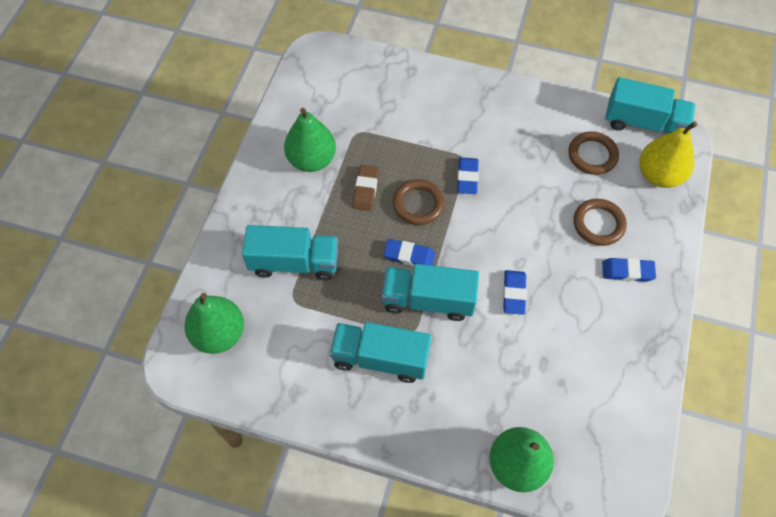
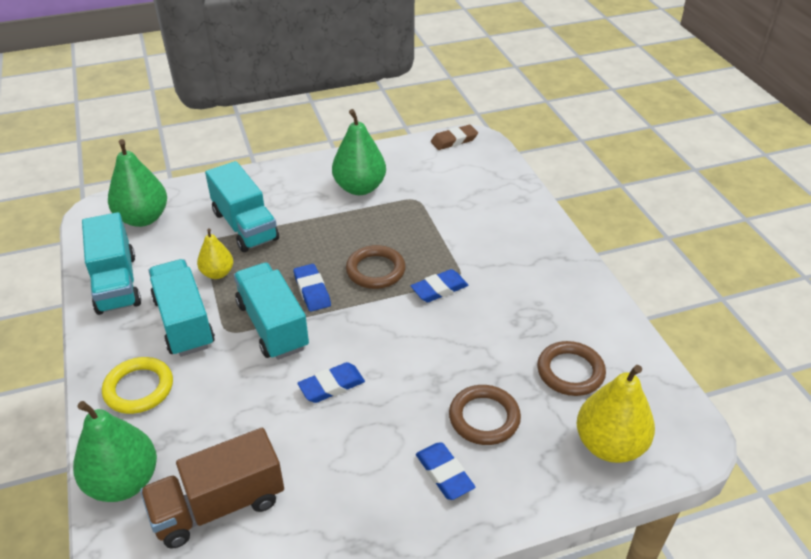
camera: 55 degrees right, 20 degrees down
(339, 309) = (217, 273): none -> yellow pear
(366, 189) = (359, 231): brown eraser -> brown eraser (454, 140)
(431, 419) = (139, 388): none -> yellow ring
(574, 412) = (218, 506): none -> brown truck
(643, 123) = (666, 398): turquoise truck -> turquoise truck (116, 283)

